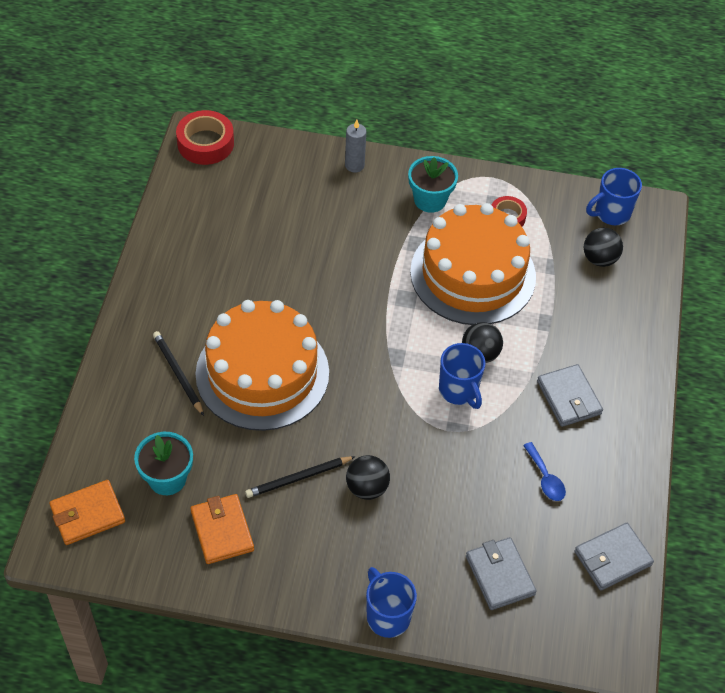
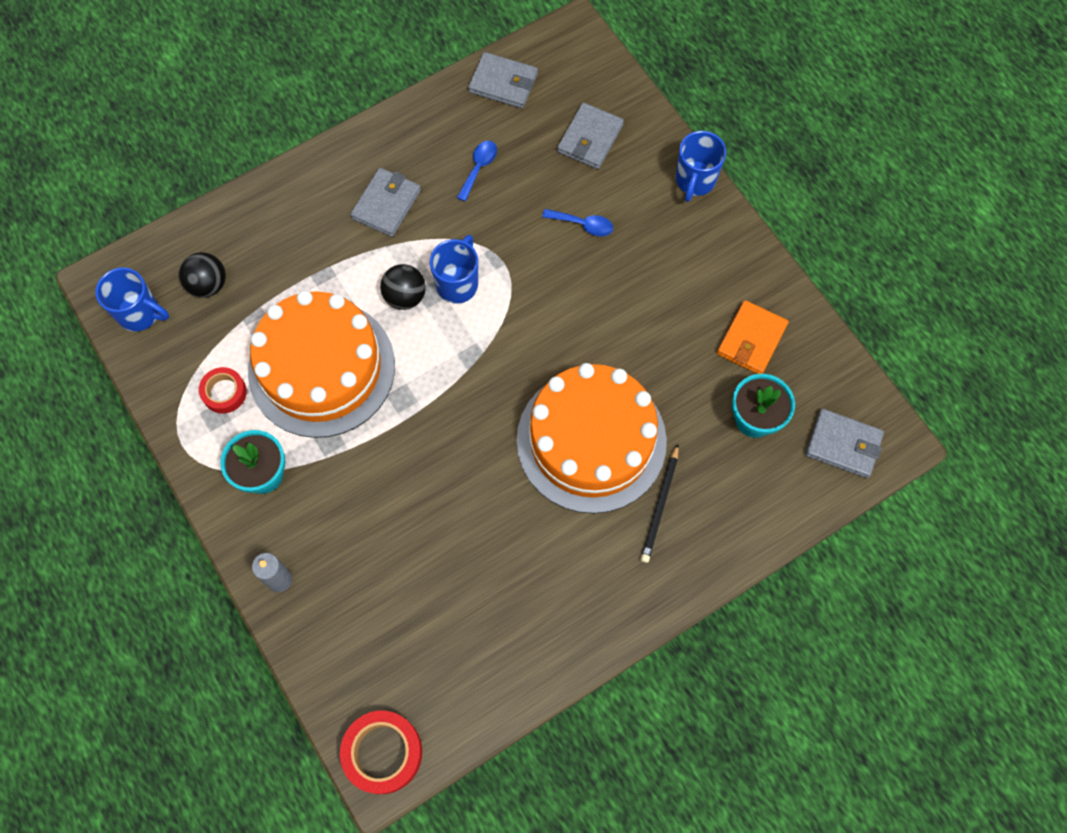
camera: 130 degrees left, 15 degrees up
(87, 514) = (843, 445): orange wallet -> grey wallet
(298, 478) = (654, 327): black pencil -> none
(367, 488) = (612, 275): black ball -> none
(427, 505) = (583, 225): none -> blue spoon

